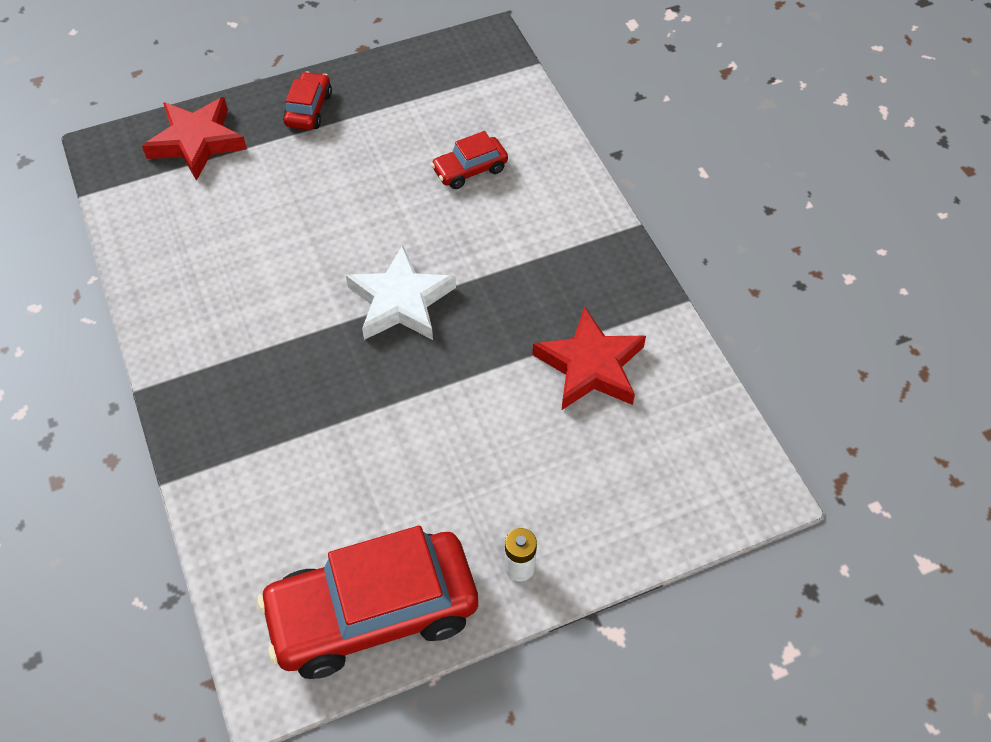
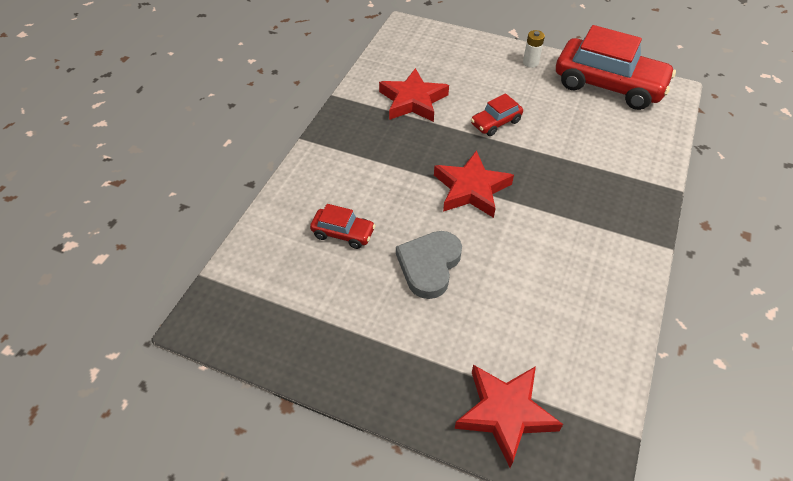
camera: 135 degrees left, 5 degrees down
(309, 109) = (392, 371): red car -> red car (495, 123)
(362, 199) = (429, 265): none -> grey heart
(401, 301) = (471, 189): white star -> red star

